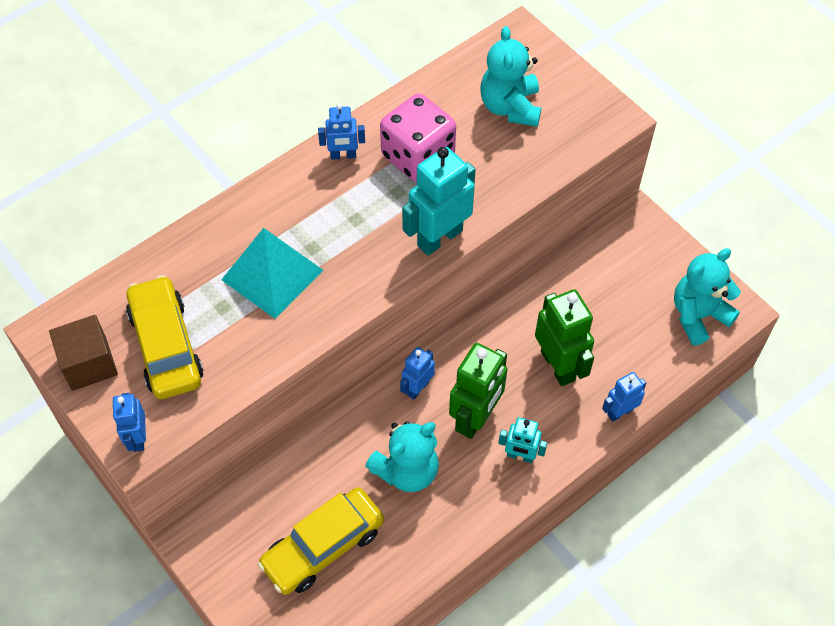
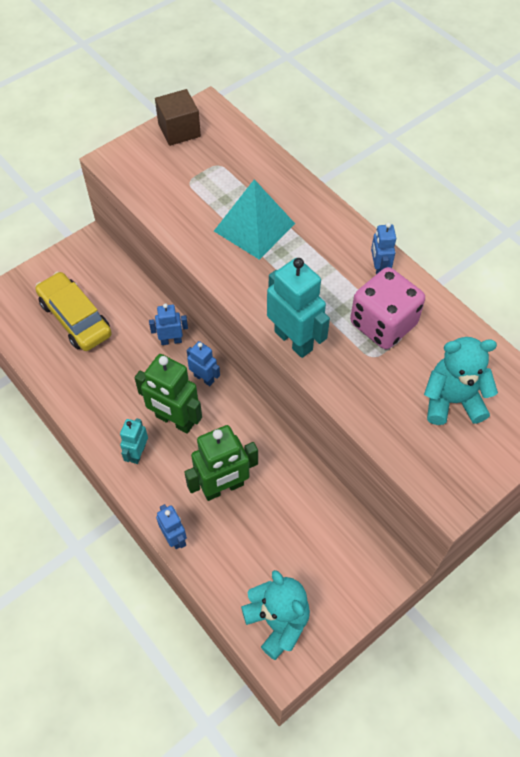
camera: 90 degrees right, 0 degrees up
(138, 438) = (118, 161): blue robot -> blue robot (171, 340)
(166, 346) = (192, 169): yellow car -> none
(407, 470) = (131, 371): turquoise teddy bear -> none

